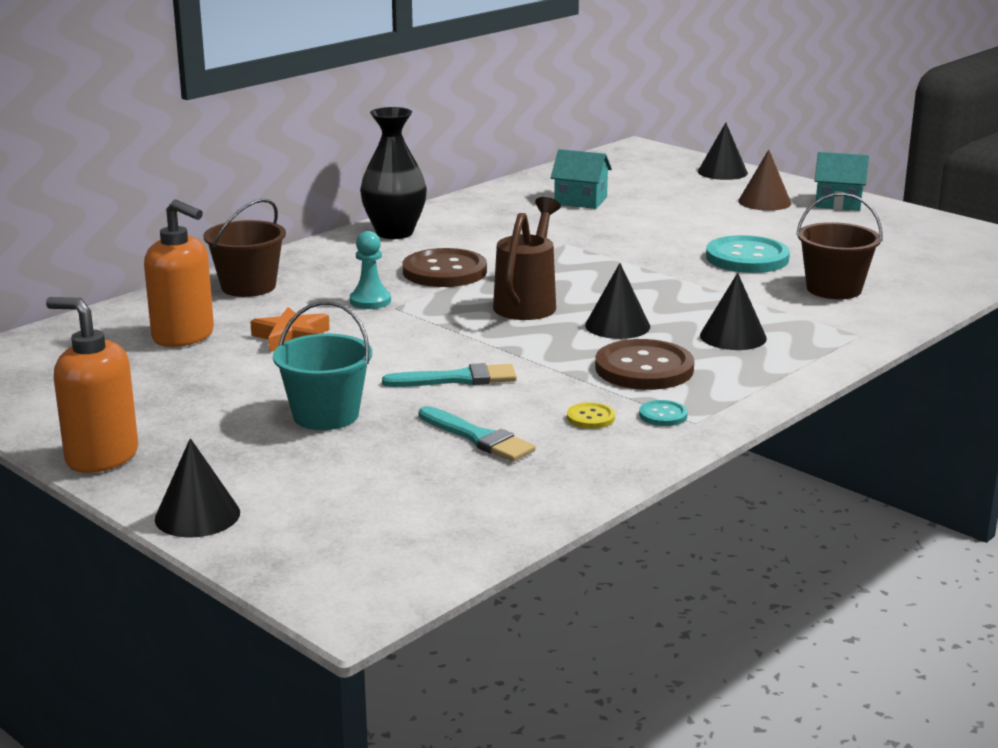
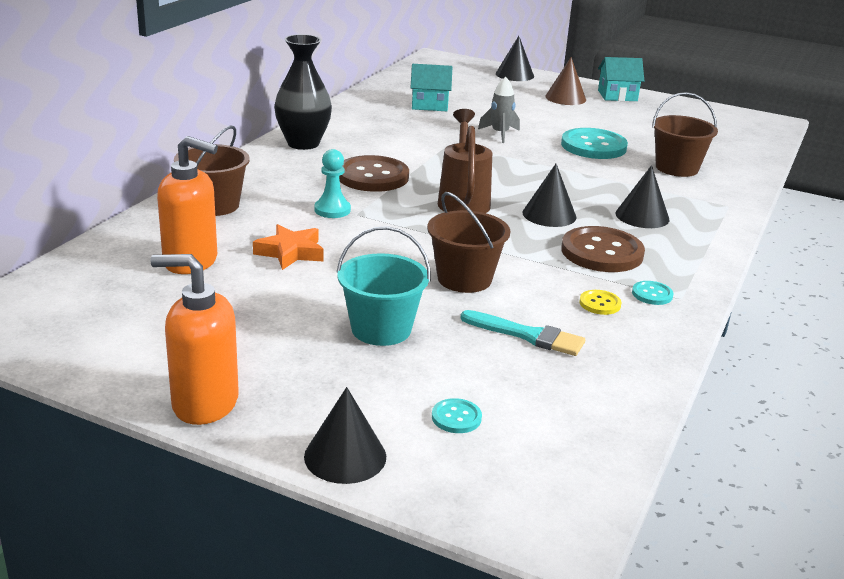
camera: 20 degrees left, 5 degrees up
(334, 499) = (456, 417): none -> turquoise button
(457, 379) = (464, 279): turquoise brush -> brown bucket
(639, 237) = (500, 134): none -> grey rocket

